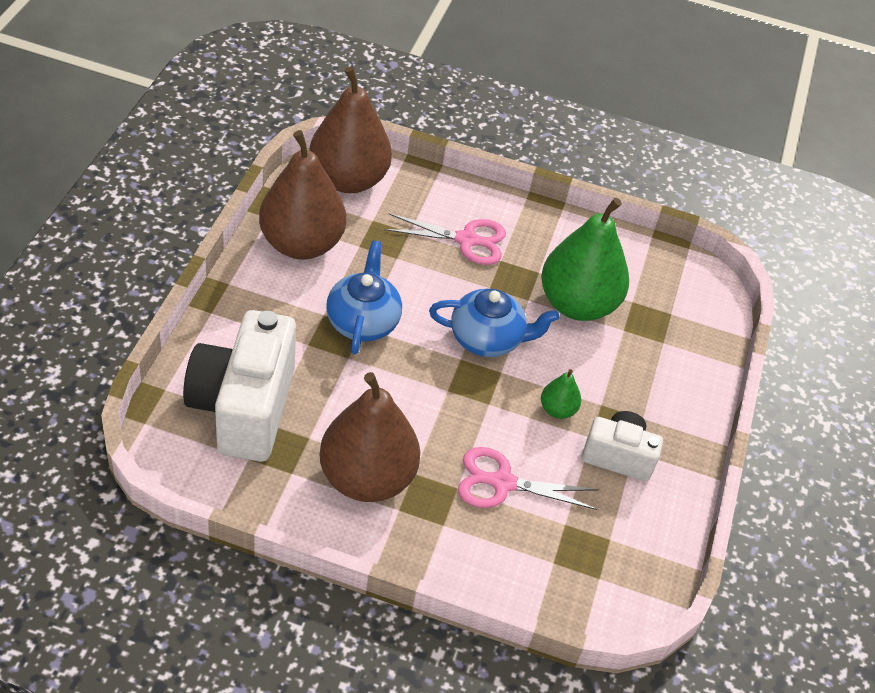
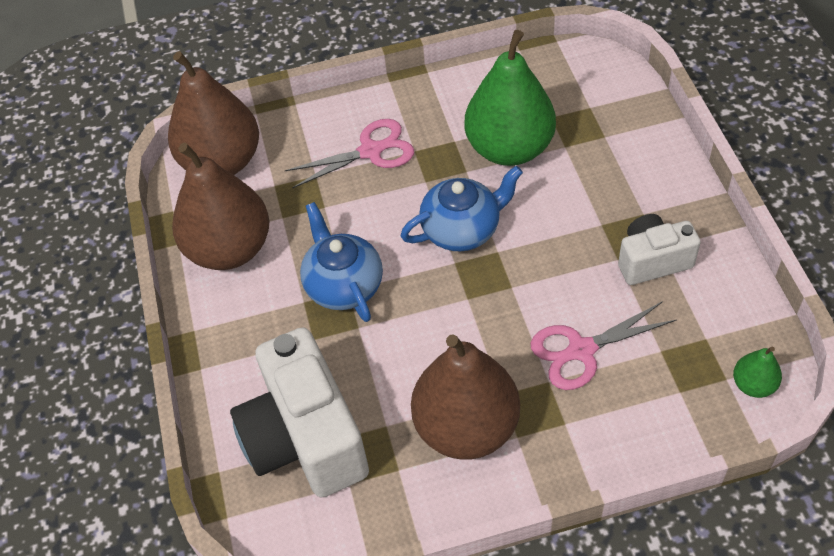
camera: 20 degrees left, 5 degrees up
(557, 409) = (571, 253): green pear -> green pear (753, 385)

